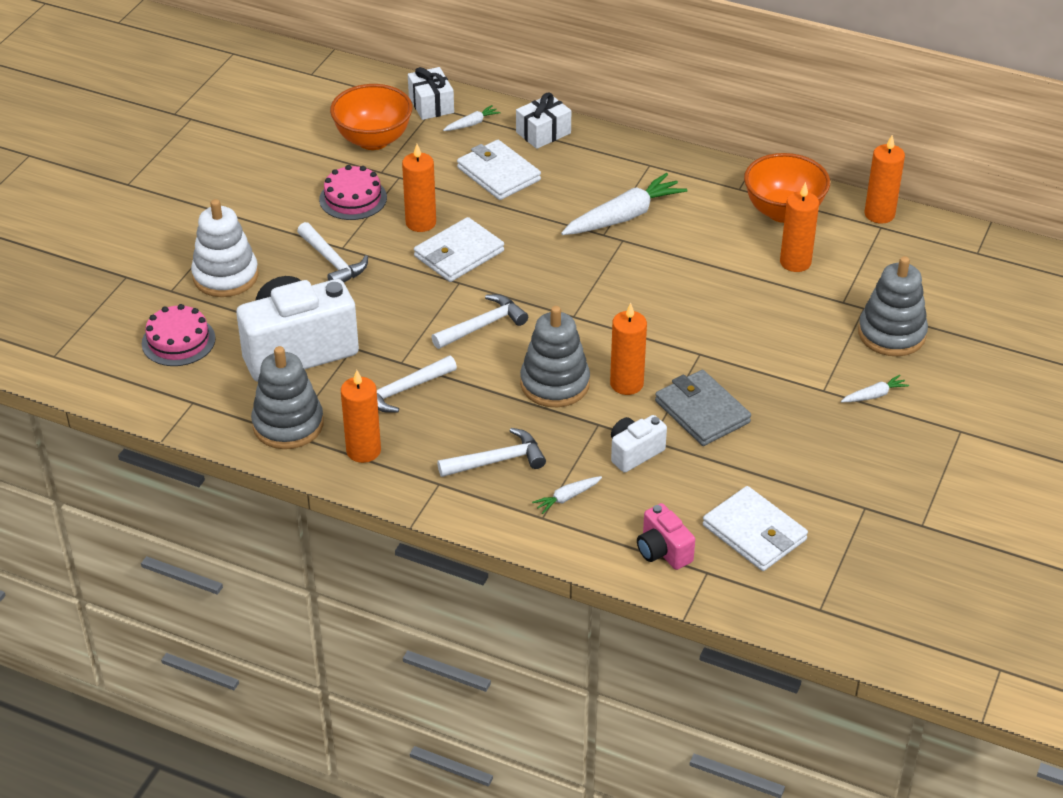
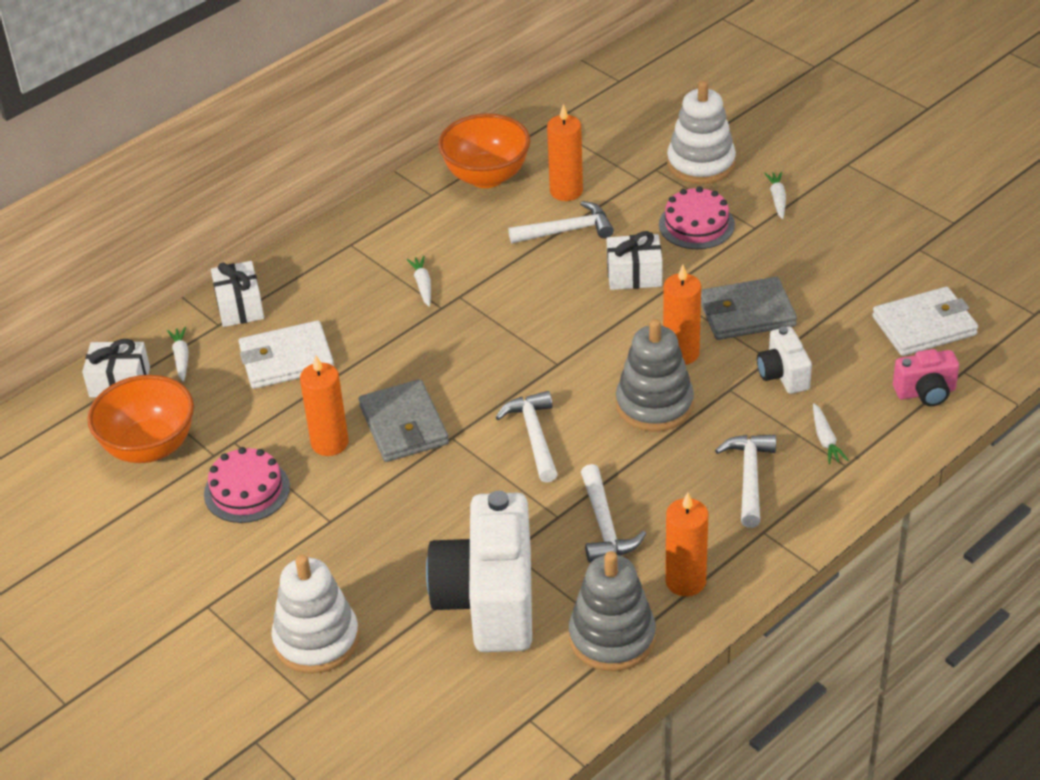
camera: 65 degrees left, 0 degrees up
(178, 341) = (411, 711): pink cake -> pink cake (696, 224)
(332, 261) = (350, 535): white hammer -> white hammer (567, 231)
(459, 254) = (403, 425): white wallet -> grey wallet
(624, 216) = (422, 285): white carrot -> white carrot, size x0.47
(710, 331) = (634, 275): none -> white gift
(879, 214) = (529, 119): orange candle -> none
(891, 334) = (701, 163): grey stacking toy -> white stacking toy

